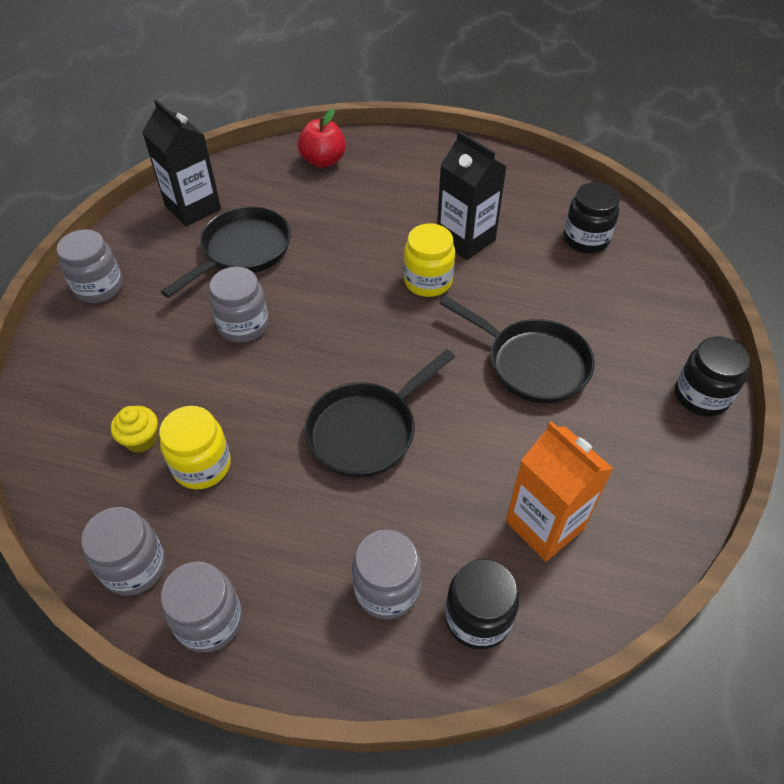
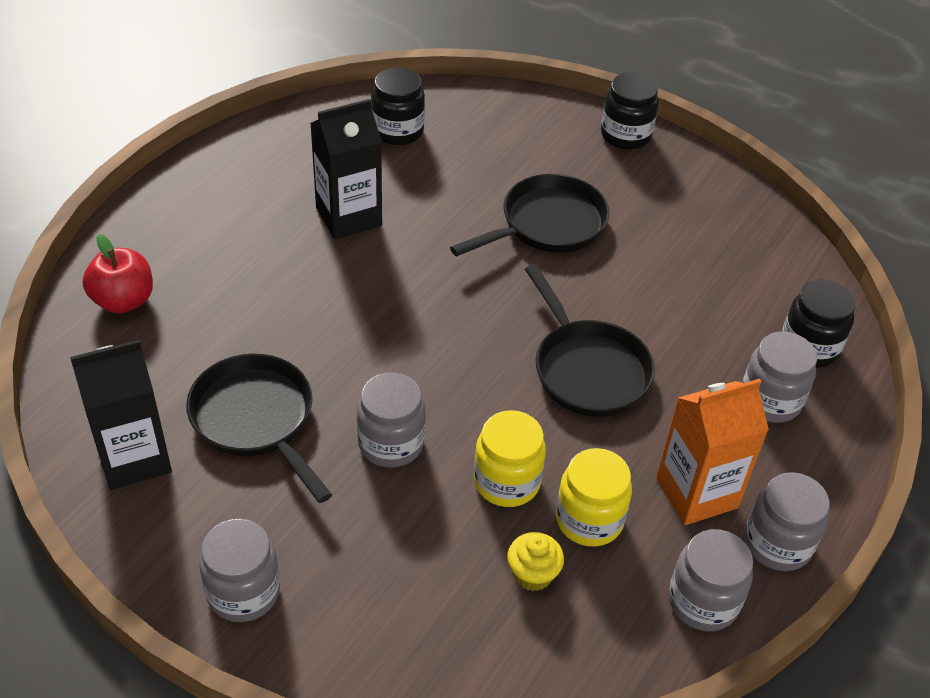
camera: 75 degrees left, 5 degrees down
(428, 281) = (398, 265): yellow jar -> yellow jar (507, 482)
(545, 525) = (729, 277): orange carton -> orange carton (696, 493)

